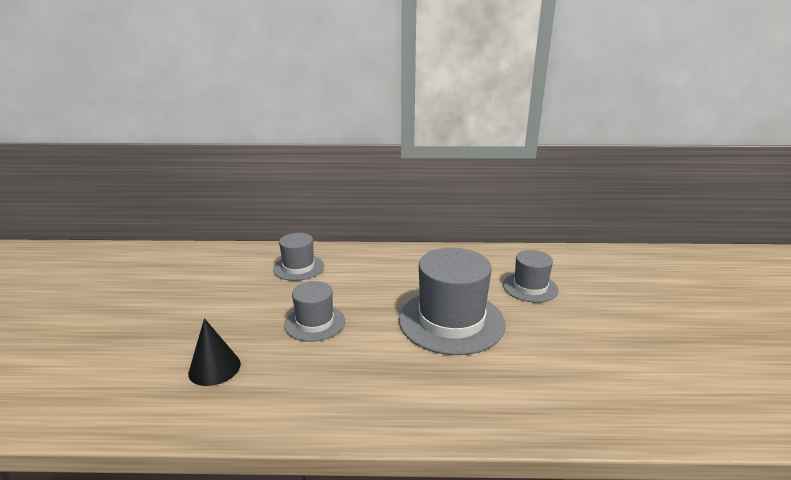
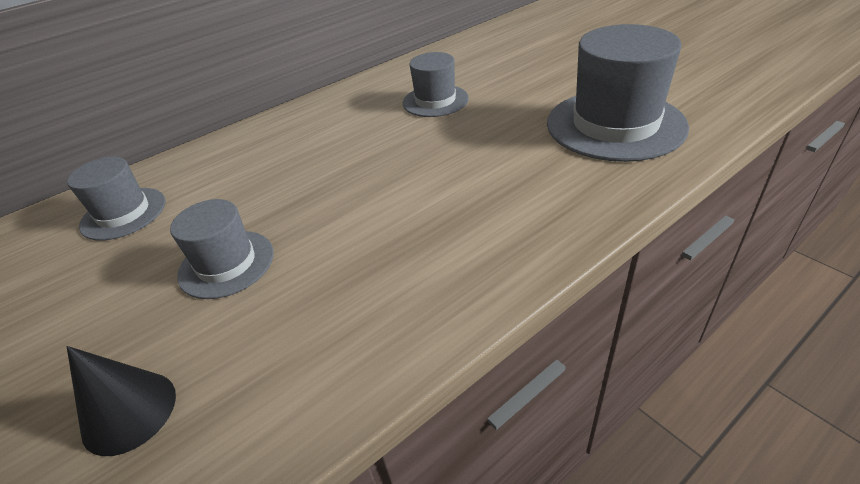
camera: 35 degrees left, 15 degrees up
(451, 321) = (394, 171): grey hat -> grey hat (615, 125)

